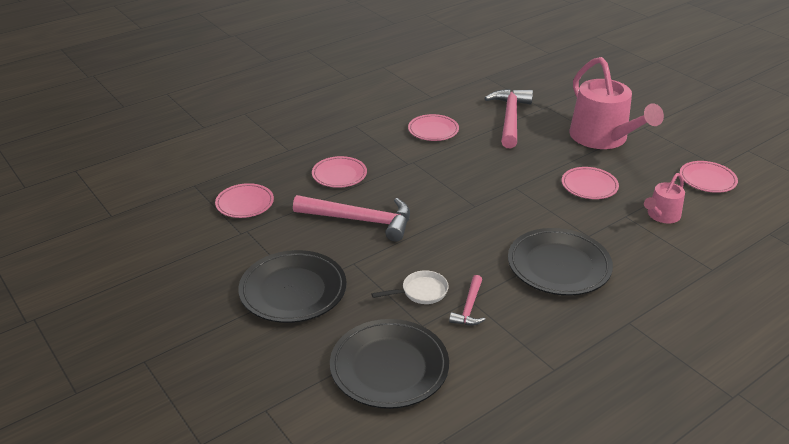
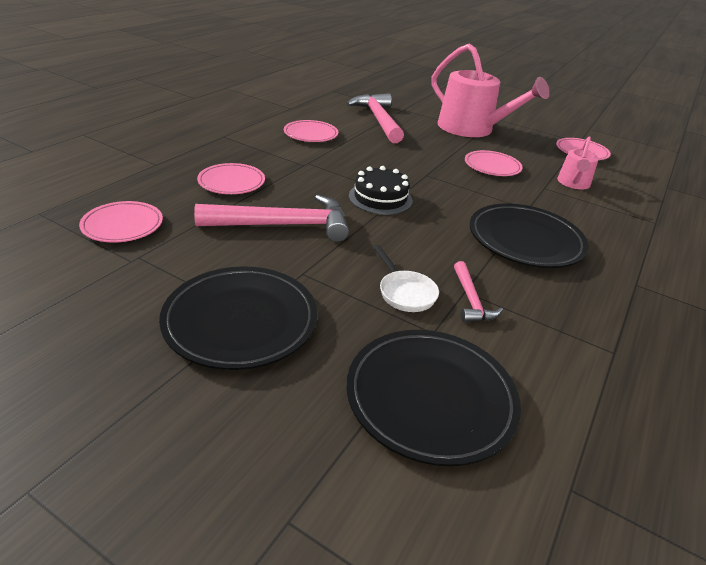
camera: 25 degrees left, 0 degrees up
(421, 292) = (405, 292): white pan -> white pan turned 105 degrees clockwise
(455, 206) = (380, 198): none -> black cake

